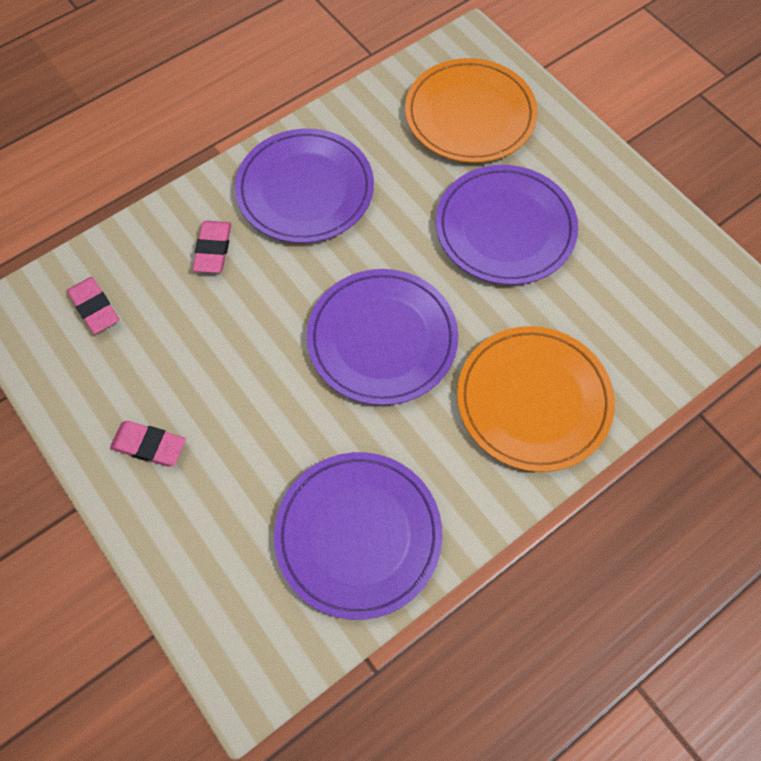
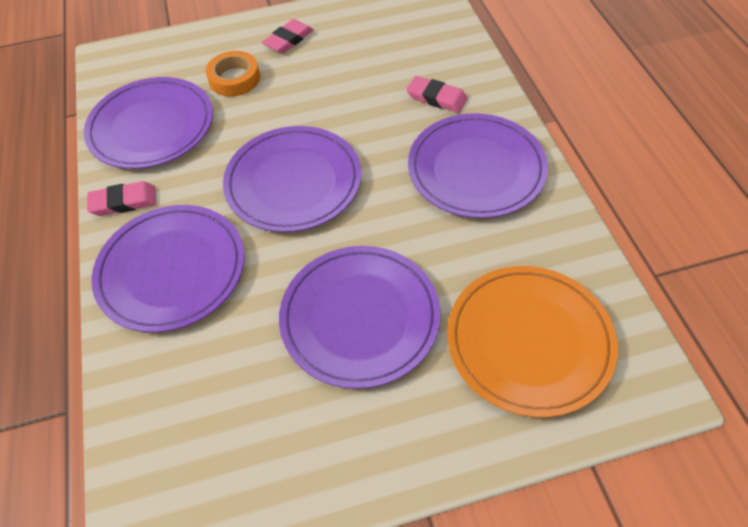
camera: 115 degrees right, 10 degrees down
(94, 307) = (413, 29): pink eraser -> pink eraser (124, 202)
(243, 477) = (234, 79): none -> orange tape
(533, 400) = (171, 270): orange plate -> purple plate

